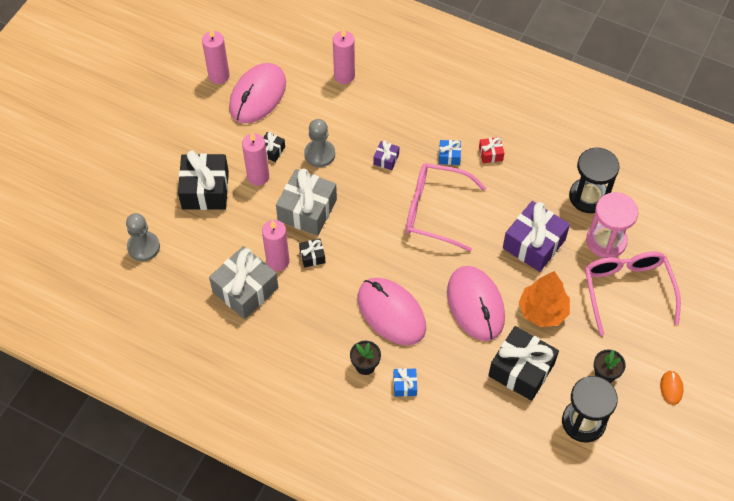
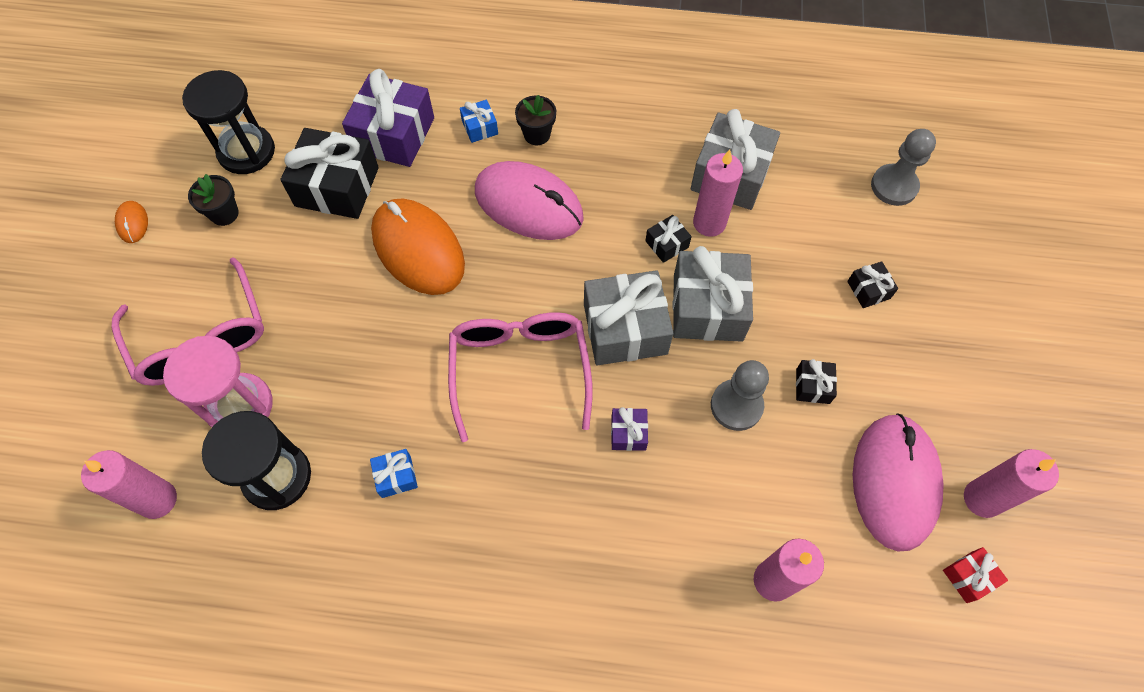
camera: 160 degrees right, 5 degrees up
(205, 190) = (868, 290): black gift -> black gift, size x0.46
(258, 177) = (807, 336): pink candle -> pink candle (158, 500)
(363, 213) = (625, 329): none -> grey gift
(434, 211) = (520, 369): pink glasses -> pink glasses turned 90 degrees counterclockwise
(449, 156) = (528, 475): blue gift -> blue gift (396, 476)
(475, 305) = (418, 249): pink mouse -> orange mouse
(490, 154) = (459, 504): red gift -> red gift (969, 577)
(534, 244) = (353, 364): purple gift -> purple gift (394, 135)
(542, 311) = (322, 269): orange tree -> none

